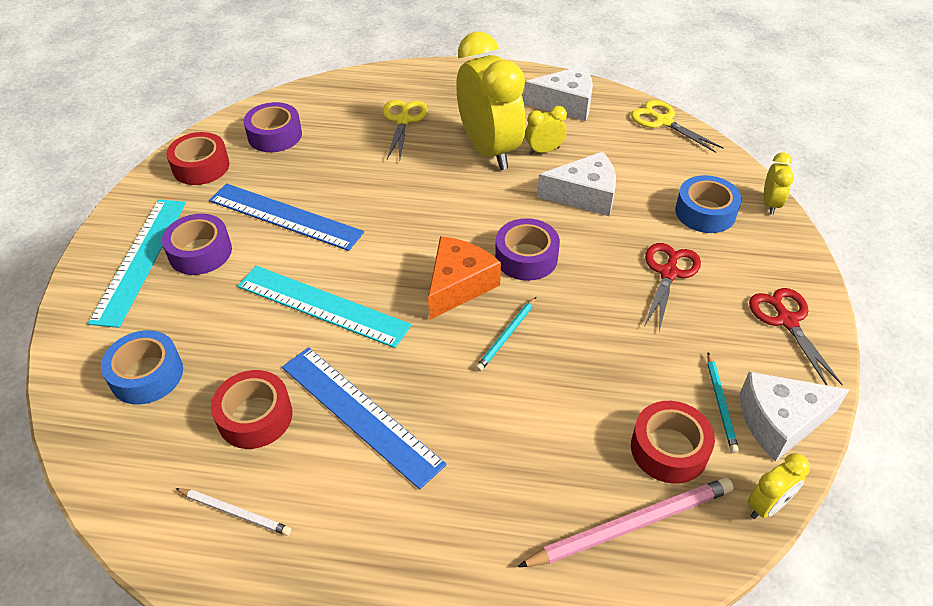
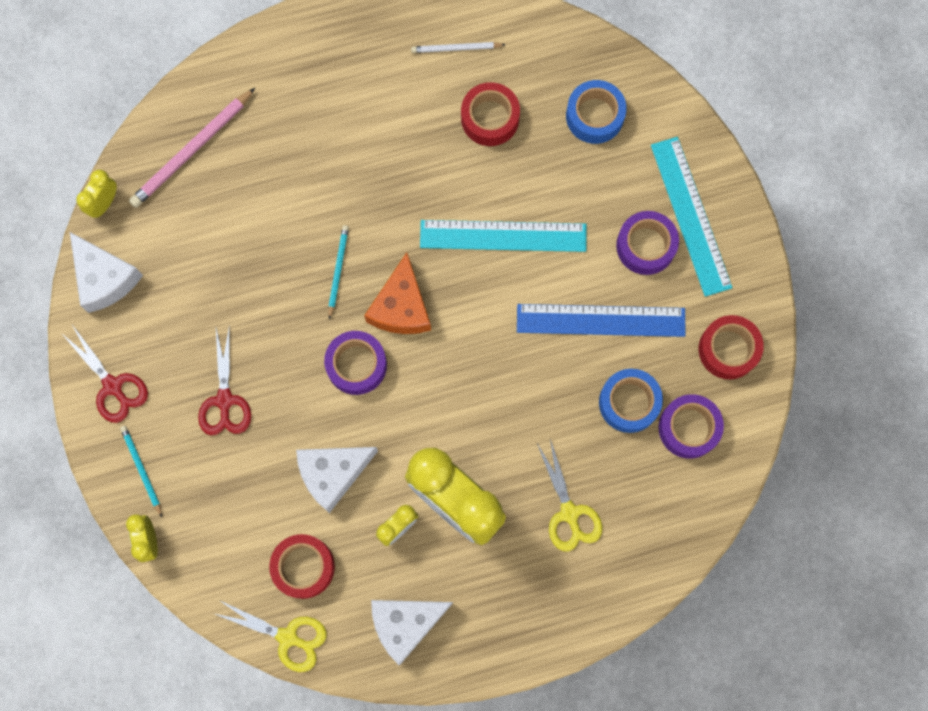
camera: 155 degrees right, 30 degrees up
(360, 414) = (415, 153): blue ruler -> none
(669, 449) = (181, 219): red tape -> red tape (303, 567)
(705, 212) = (209, 499): blue tape -> blue tape (629, 402)
(720, 404) = (151, 276): turquoise pencil -> turquoise pencil (141, 469)
(780, 422) = (104, 278): white cheese -> white cheese turned 90 degrees clockwise

